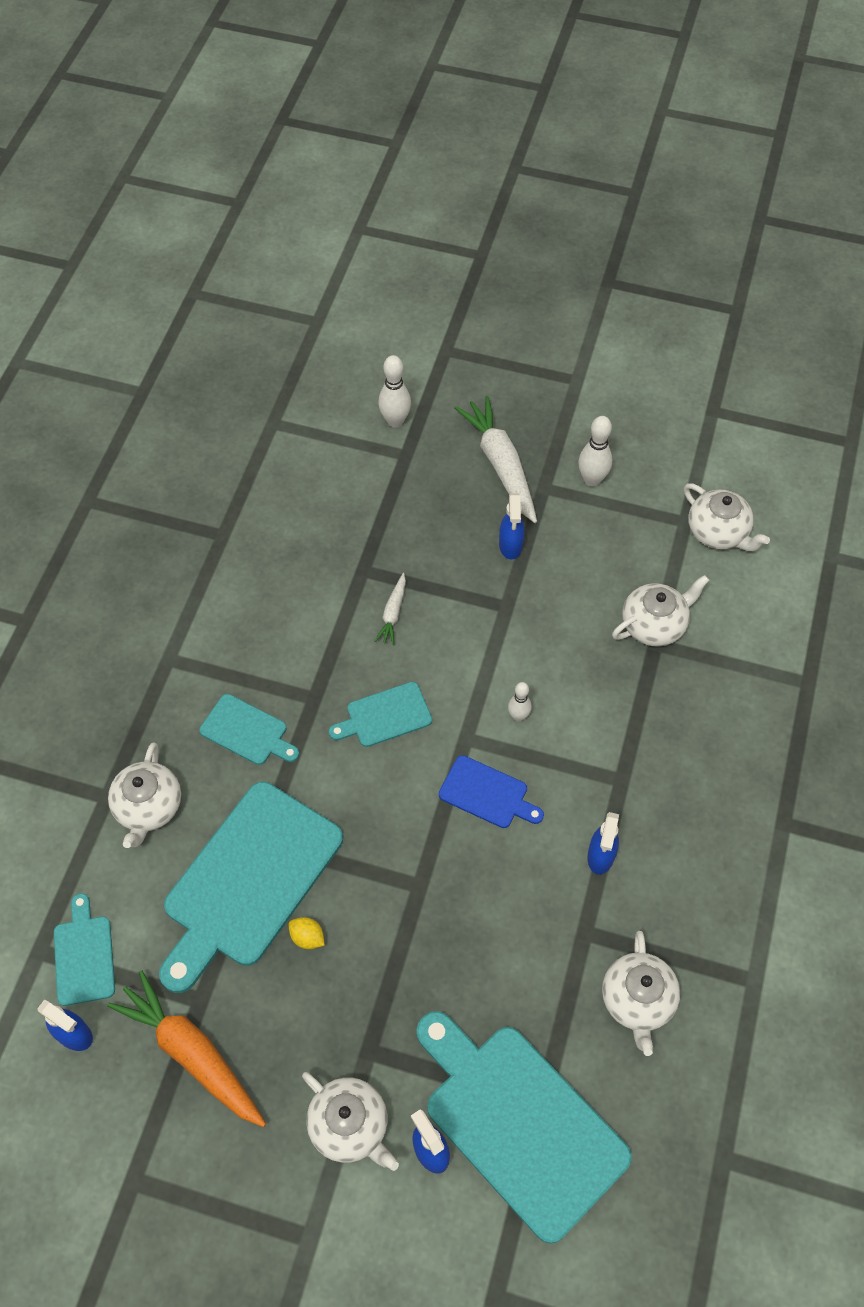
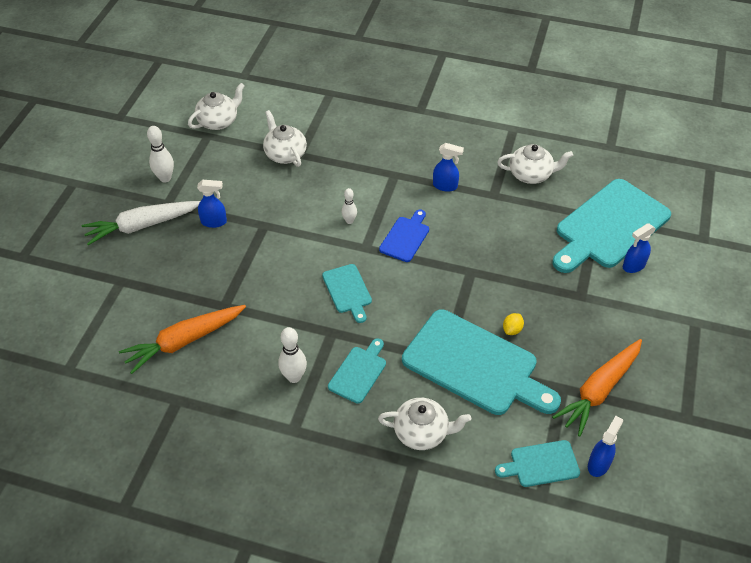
camera: 90 degrees left, 10 degrees down
(308, 532) = (184, 341): none -> orange carrot
(350, 1126) = (627, 304): white teapot -> none
(393, 613) = (264, 287): white carrot -> none
(395, 421) = (86, 288): white bowling pin -> white bowling pin (294, 377)

